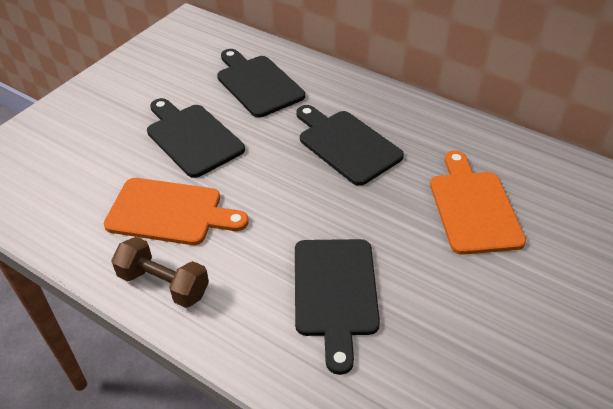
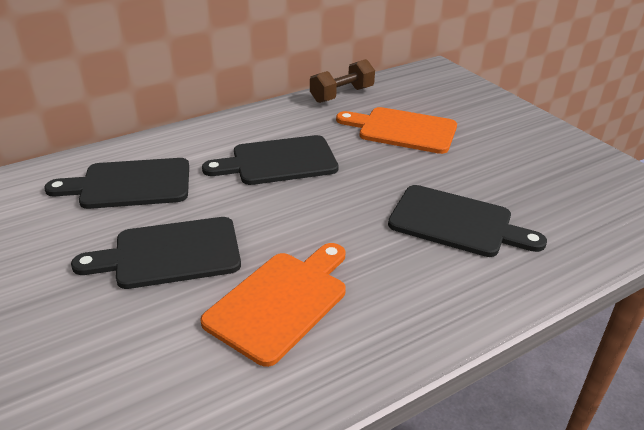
camera: 65 degrees left, 10 degrees down
(163, 284) = (388, 333): brown dumbbell -> brown dumbbell (342, 95)

